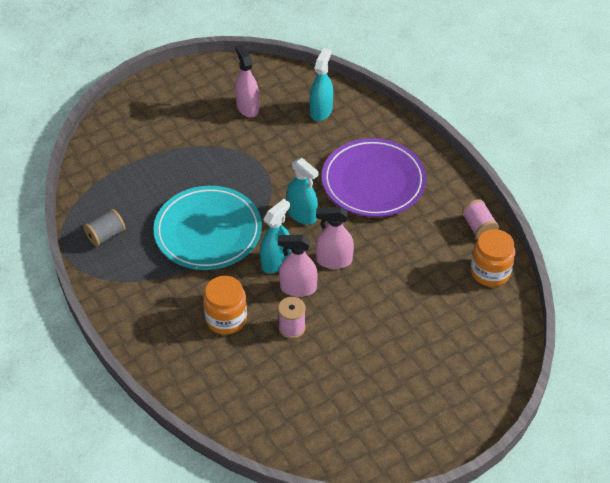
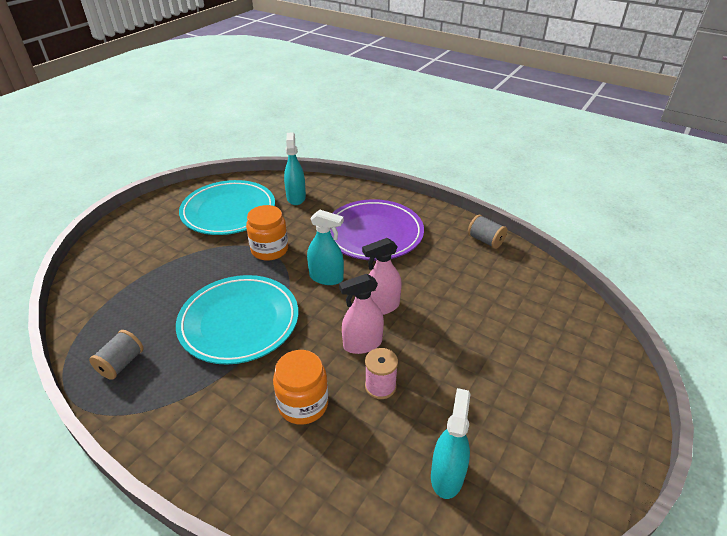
camera: 25 degrees left, 10 degrees down
(247, 107) = (228, 211): pink spray bottle -> turquoise plate
(276, 262) = (325, 327): turquoise spray bottle -> turquoise spray bottle (447, 475)
(478, 227) = (485, 240): pink spool -> grey spool
(490, 272) = (522, 270): orange jar -> orange jar (269, 250)

